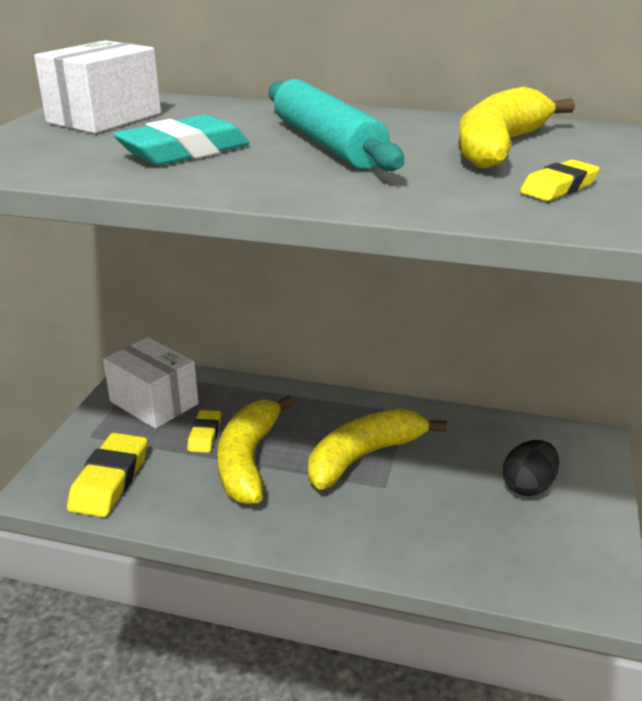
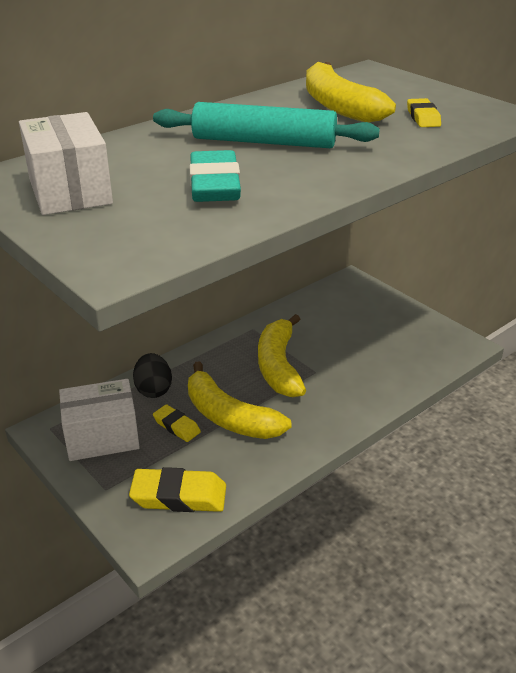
camera: 55 degrees left, 5 degrees up
(110, 480) = (179, 496): yellow eraser -> yellow eraser turned 45 degrees counterclockwise
(528, 486) = (366, 321): black egg -> black egg (153, 390)

